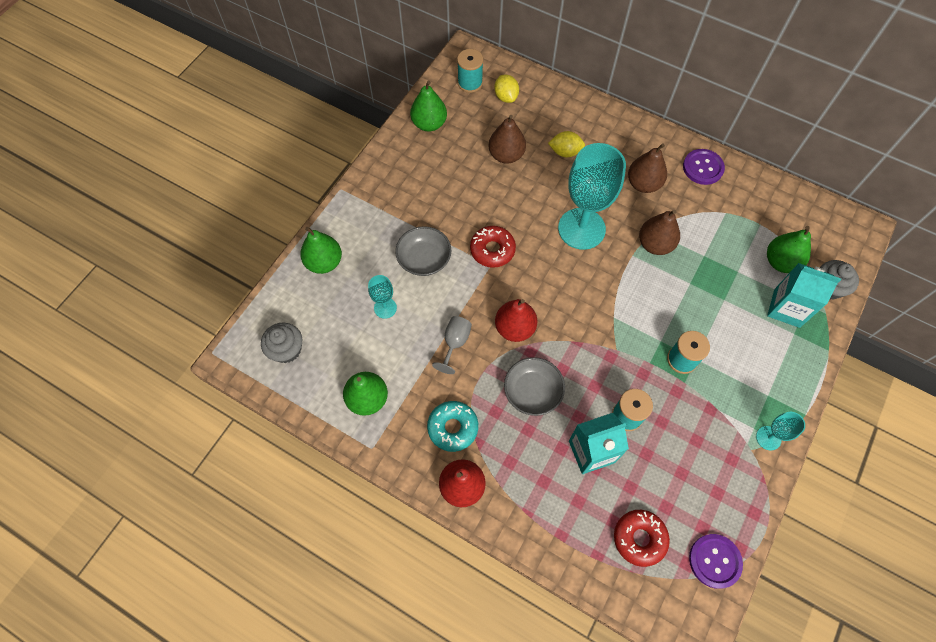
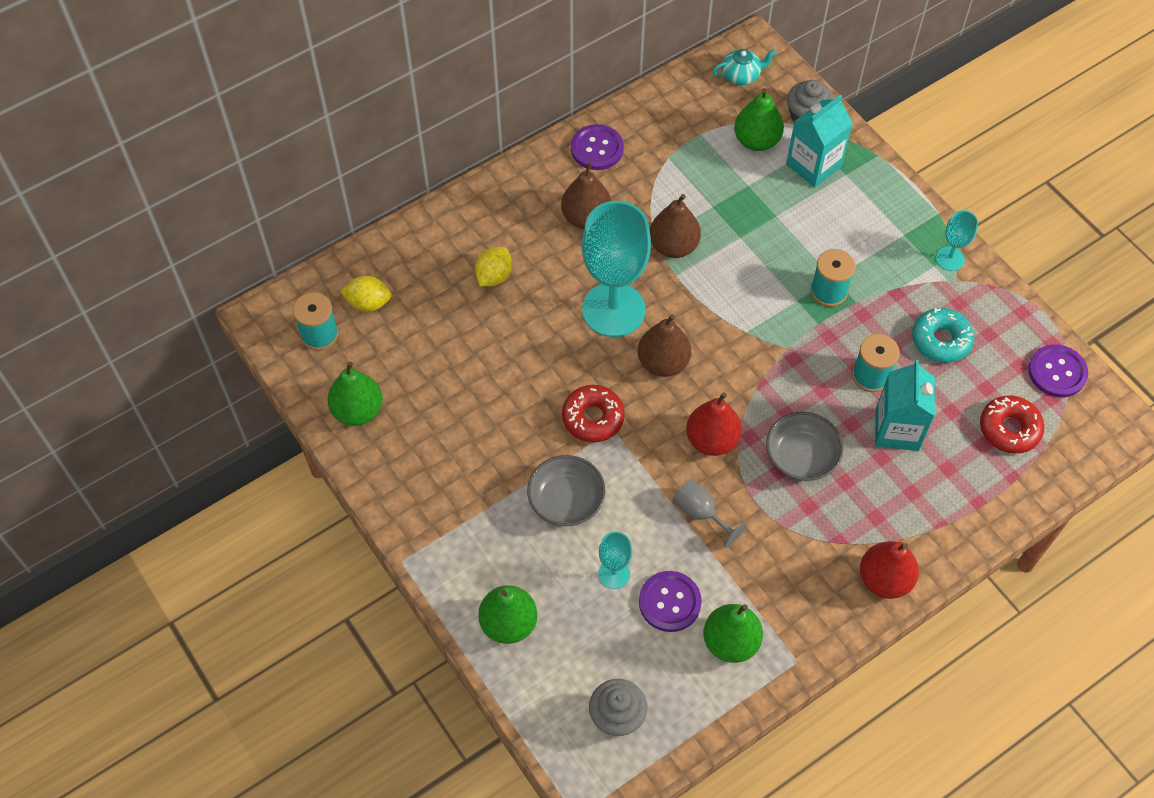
camera: 65 degrees left, 5 degrees down
(380, 349) = (669, 602): none -> purple button
(453, 428) = (809, 560): turquoise donut -> turquoise donut (941, 340)
(506, 155) = (461, 342): brown pear -> brown pear (663, 362)
(831, 230) = (741, 75): none -> turquoise teapot

